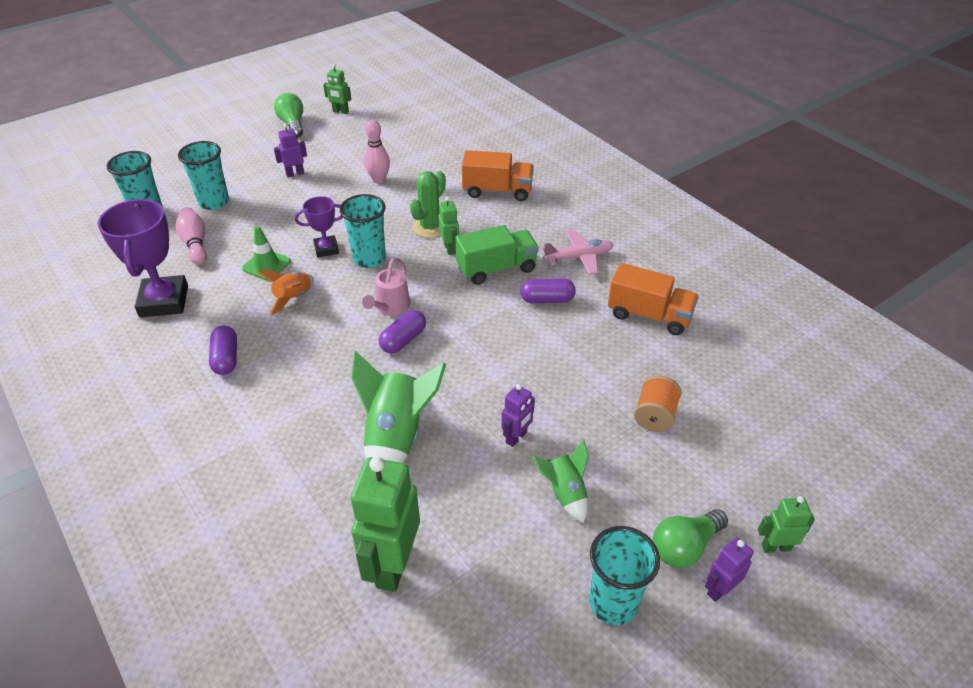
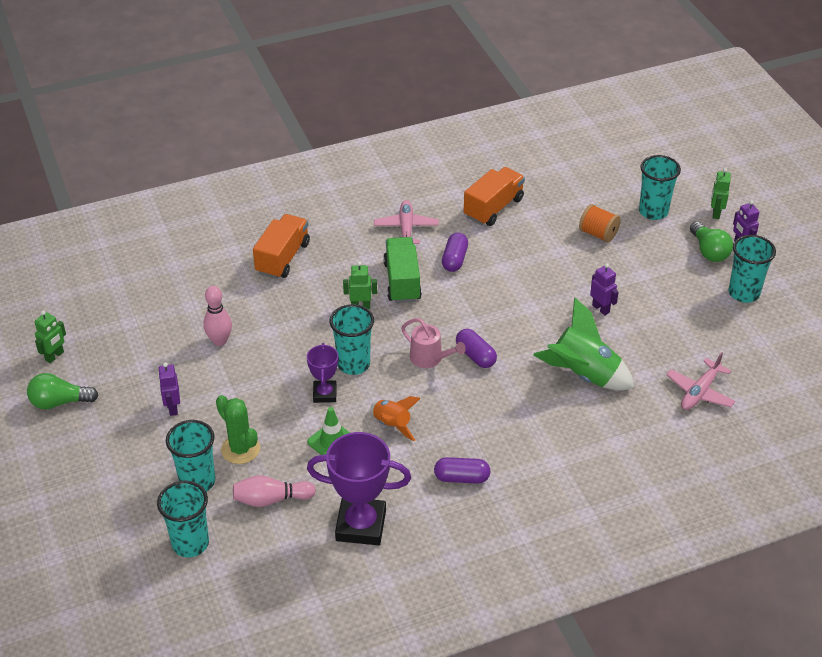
camera: 75 degrees left, 0 degrees up
(393, 565) = (700, 392): green robot -> pink plane
(430, 227) = (321, 315): green cactus -> green cactus (240, 449)
(565, 493) = (656, 295): green rocket -> none
(733, 469) = (653, 211): none -> turquoise cup

